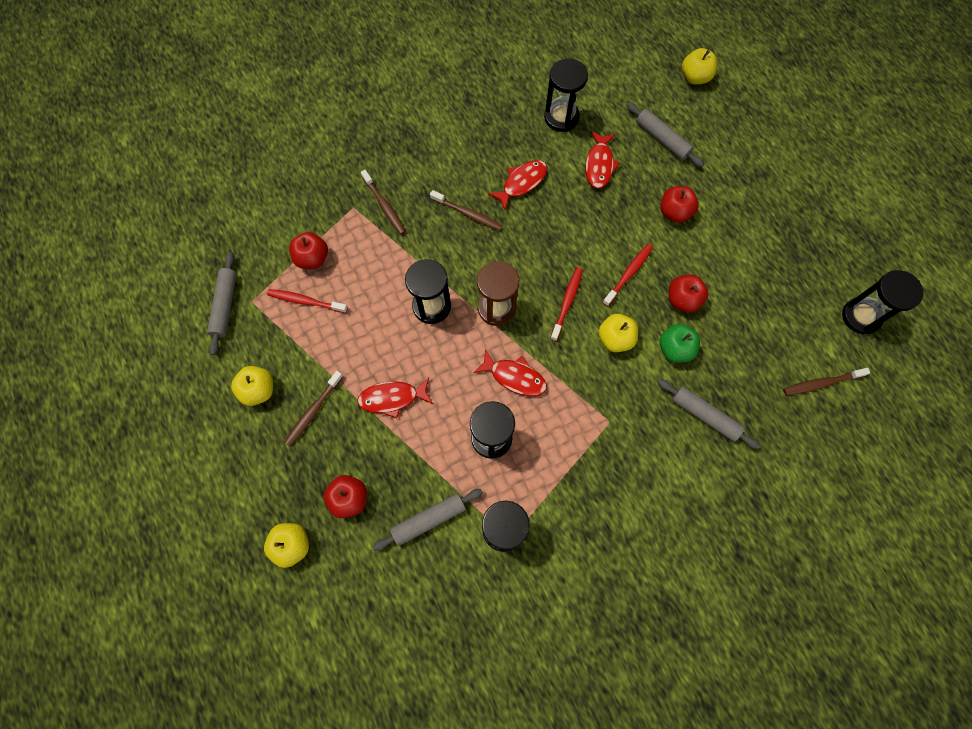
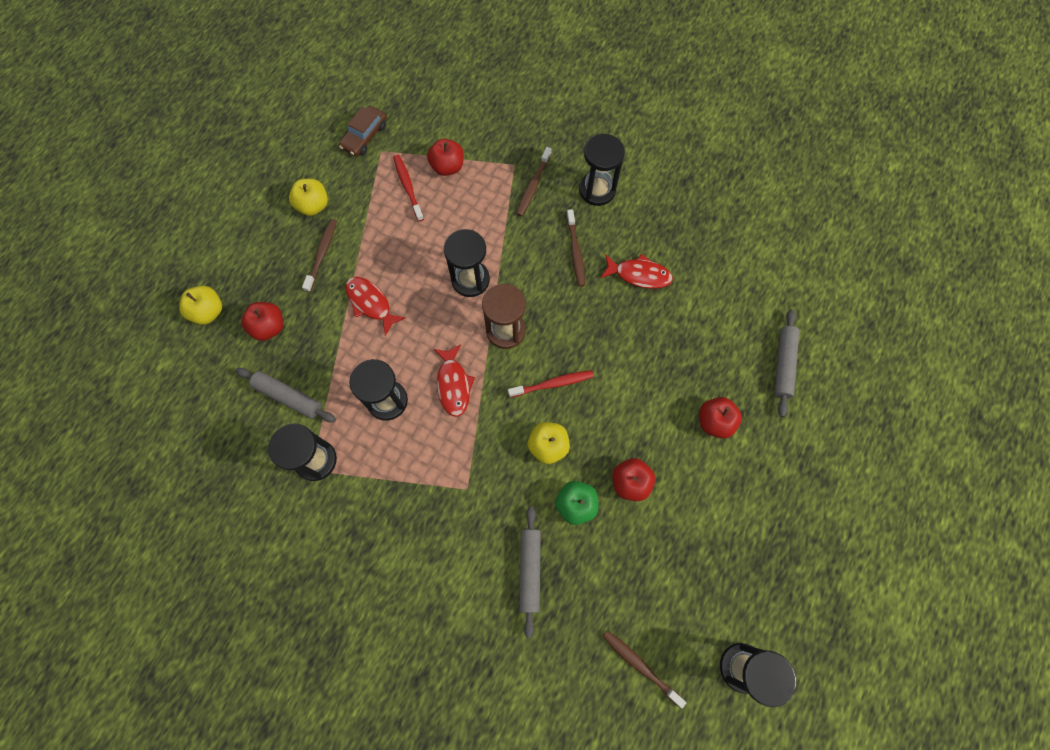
camera: 55 degrees right, 0 degrees up
(225, 305) = (365, 136): grey rolling pin -> brown car
(313, 411) = (322, 254): brown toothbrush -> brown toothbrush turned 105 degrees clockwise
(561, 117) = (732, 265): black hourglass -> black hourglass (597, 190)
(599, 165) = (710, 327): red fish -> none
(628, 274) = (620, 419): red toothbrush -> none
(695, 77) = (877, 353): yellow apple -> none

